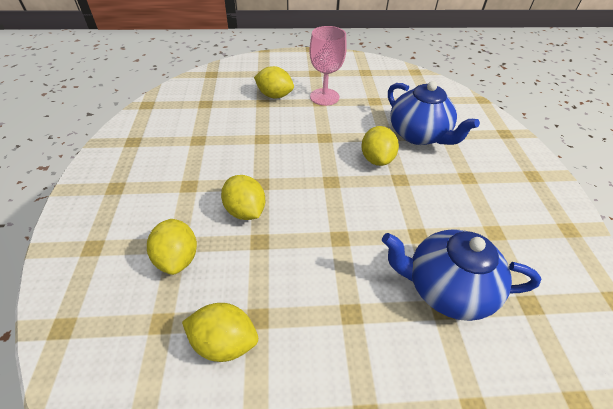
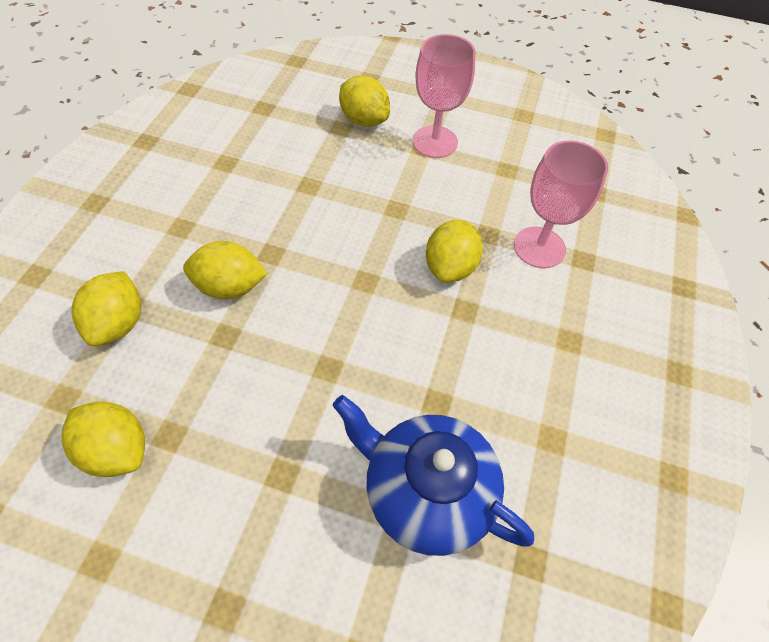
camera: 20 degrees right, 10 degrees up
(245, 211) = (230, 287): yellow lemon -> yellow lemon turned 75 degrees counterclockwise
(419, 135) = (539, 247): blue teapot -> pink goblet

